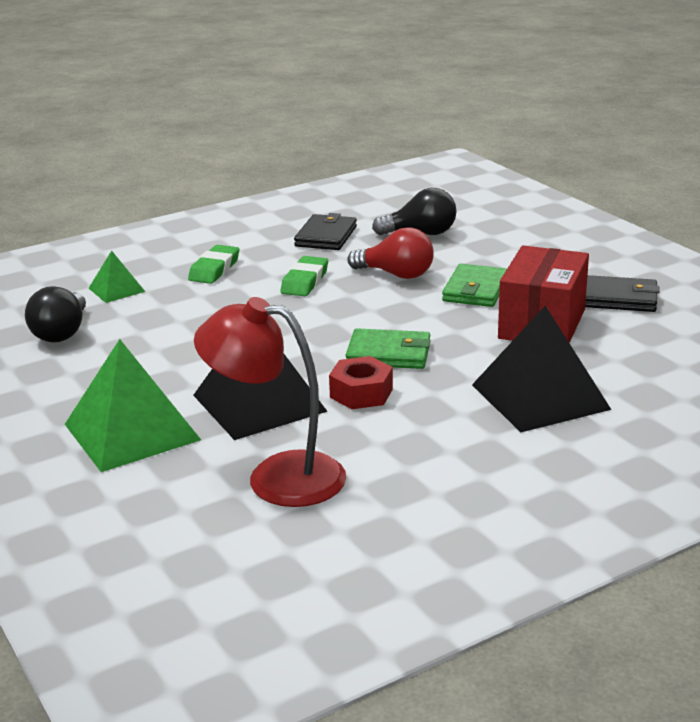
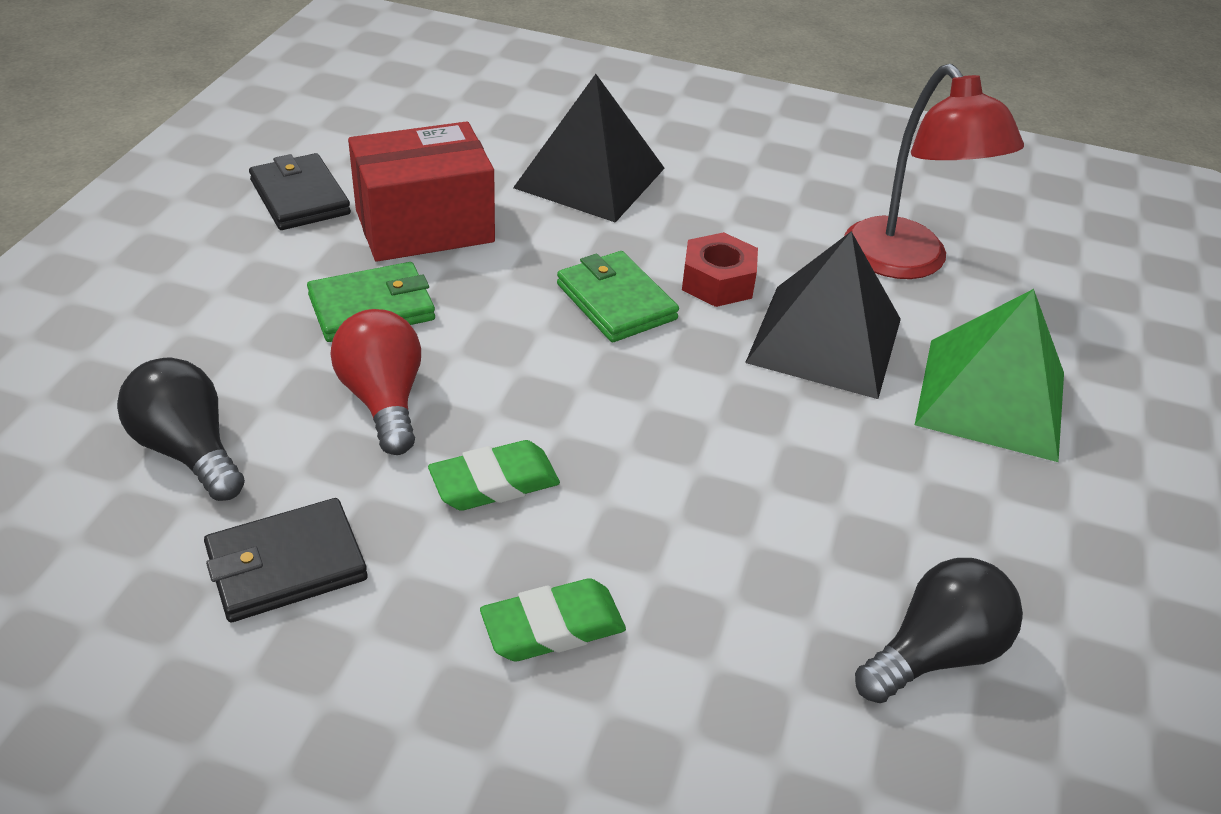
camera: 135 degrees left, 15 degrees up
(116, 290) = (752, 708): green pyramid -> none

